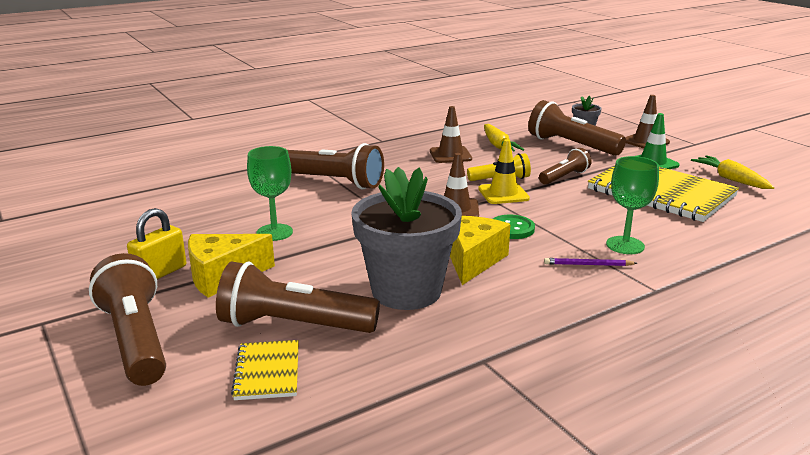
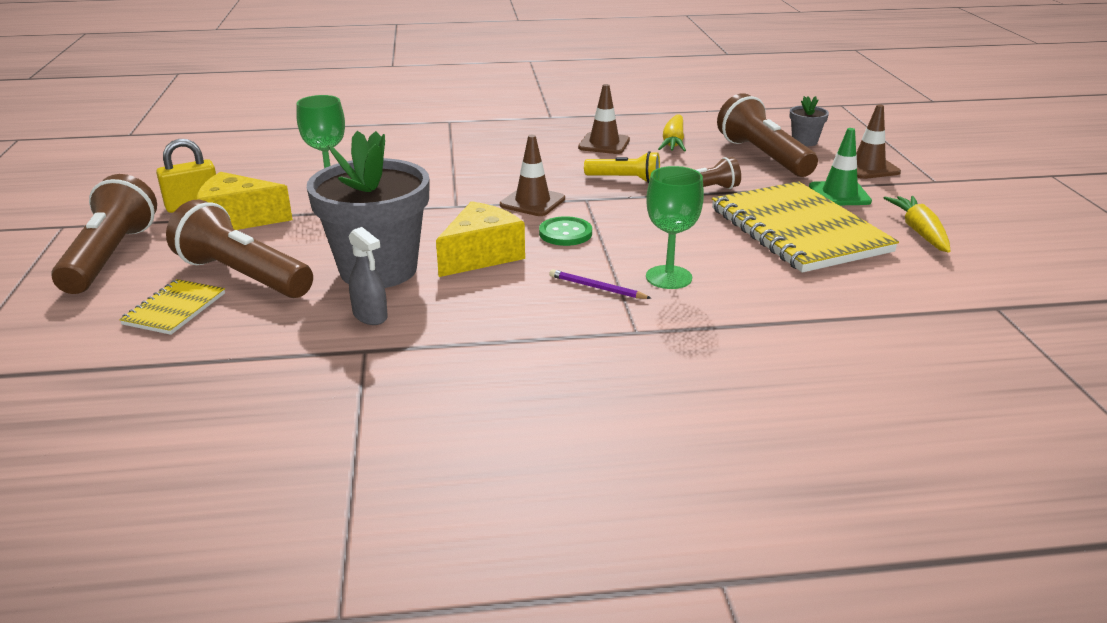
camera: 25 degrees right, 5 degrees up
(334, 182) = (446, 151): brown flashlight -> none
(450, 331) = (370, 316): none -> grey spray bottle
(503, 194) = (606, 195): yellow traffic cone -> none

